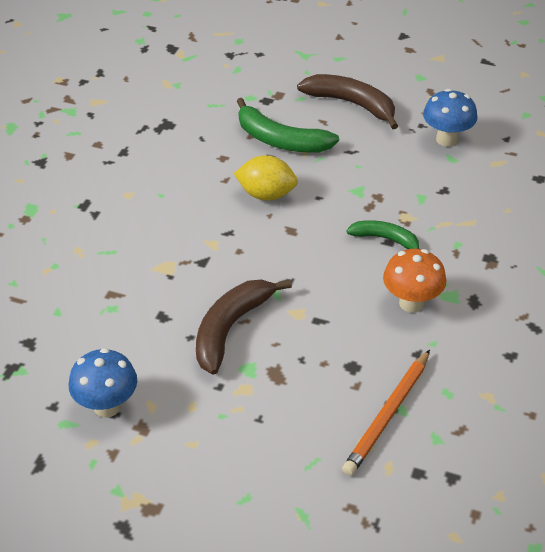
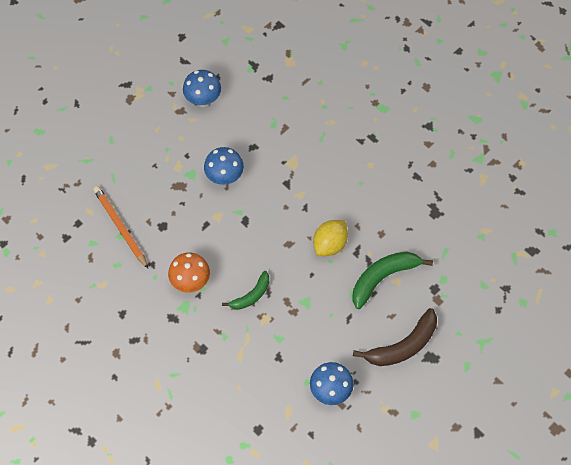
camera: 115 degrees right, 20 degrees up
(230, 328) = (225, 177): brown banana -> blue mushroom

